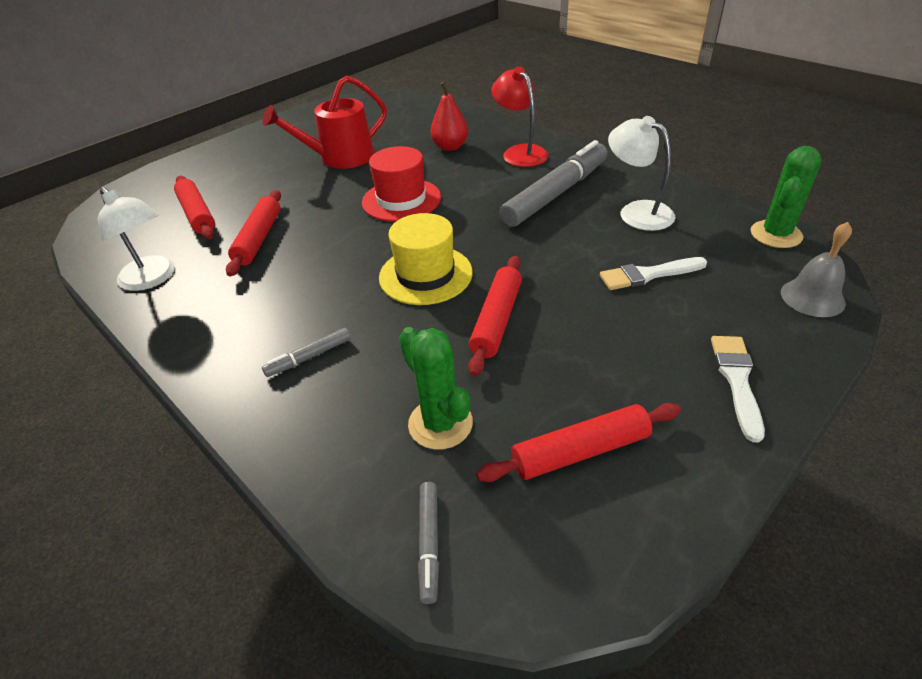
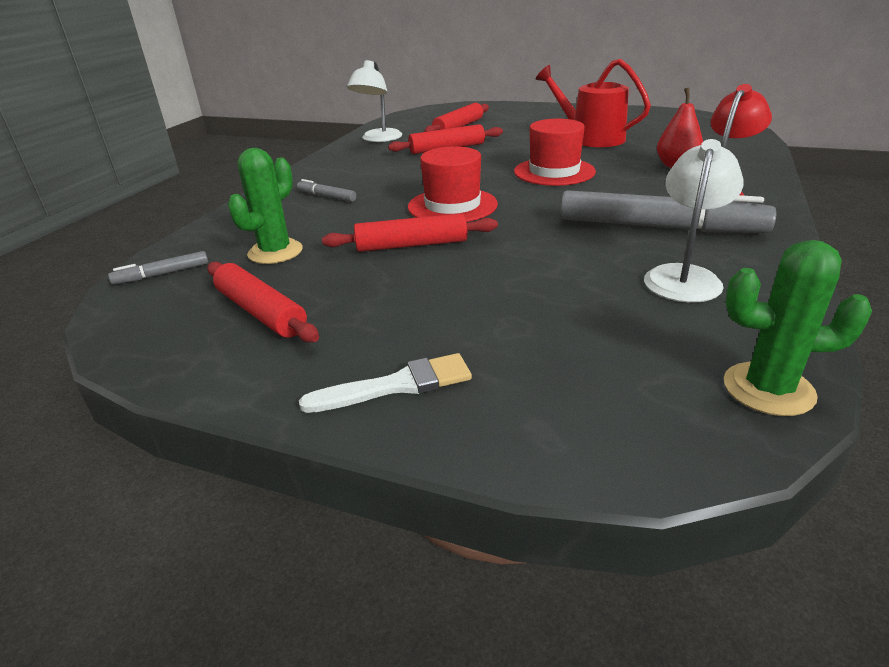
camera: 65 degrees right, 10 degrees down
(425, 275) = (452, 206): yellow hat -> red hat
(648, 275) = (553, 303): white brush -> none
(812, 297) = (624, 437): grey bell -> none

